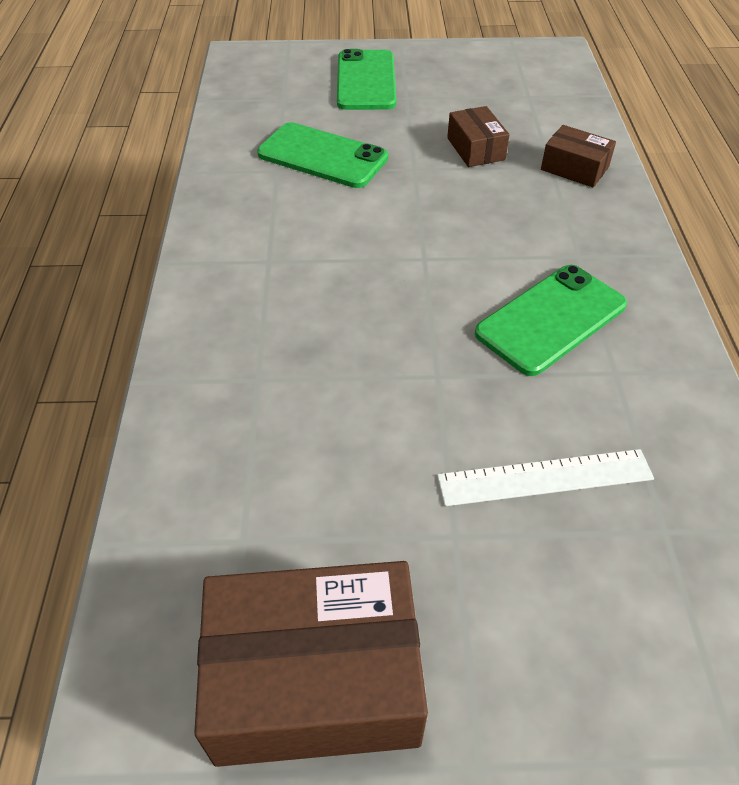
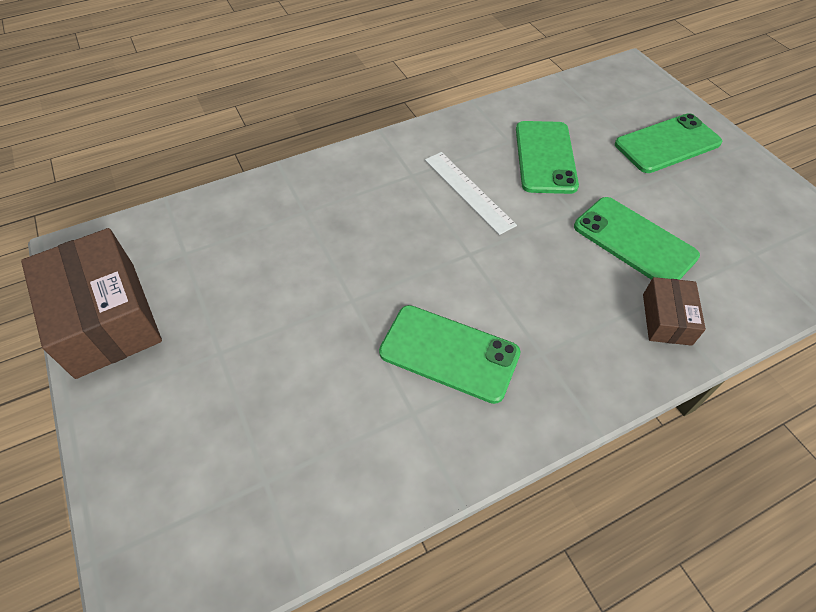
camera: 65 degrees right, 5 degrees up
(475, 149) = (634, 241): brown box -> green phone
(545, 478) = (285, 391): white ruler -> white ruler (468, 191)

